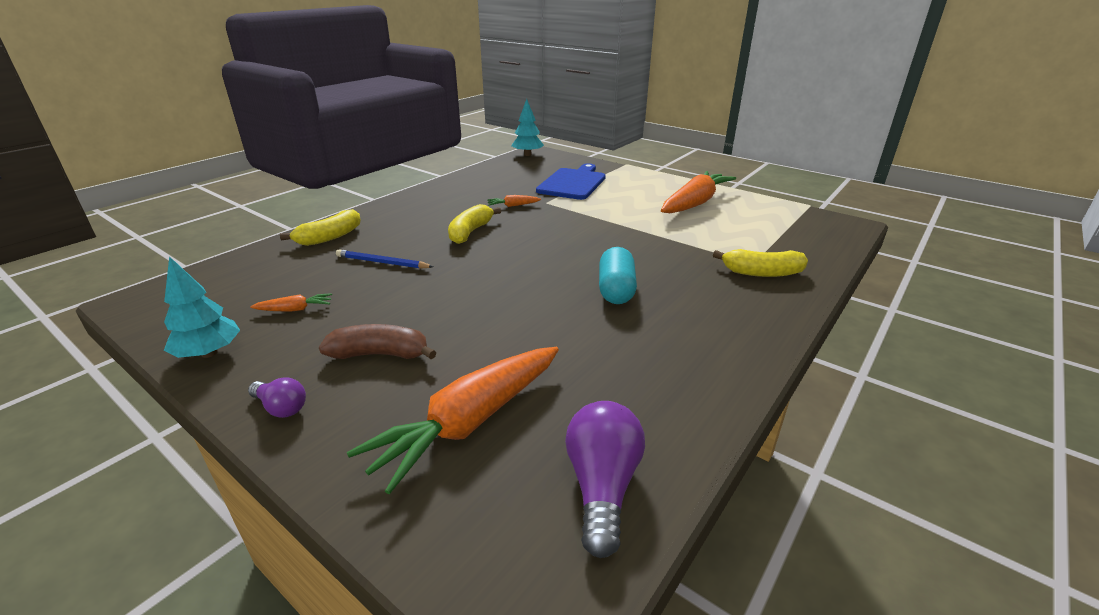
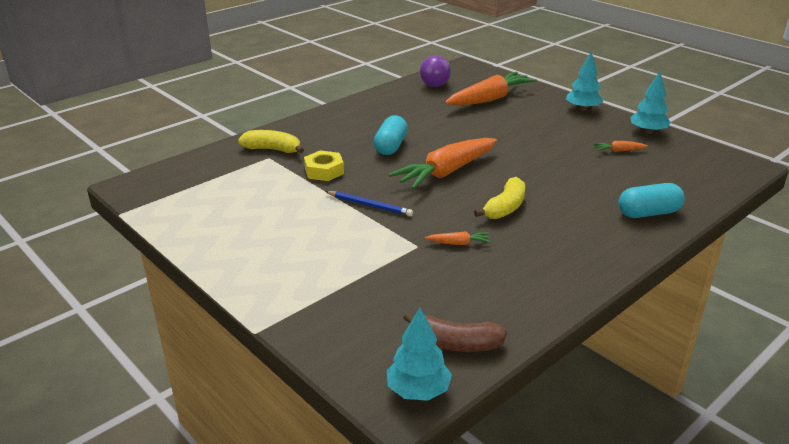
camera: 170 degrees left, 0 degrees up
(281, 407) = (582, 109): purple light bulb -> turquoise tree
(329, 237) = (648, 213): yellow banana -> turquoise capsule
(380, 354) = (544, 124): brown banana -> brown banana (455, 344)
(382, 263) = (577, 181): blue pencil -> blue pencil (369, 205)
(573, 183) = (368, 283): blue cutting board -> none
(672, 252) = (324, 171): none -> yellow nut
(695, 203) = (242, 228): orange carrot -> orange carrot (446, 172)

